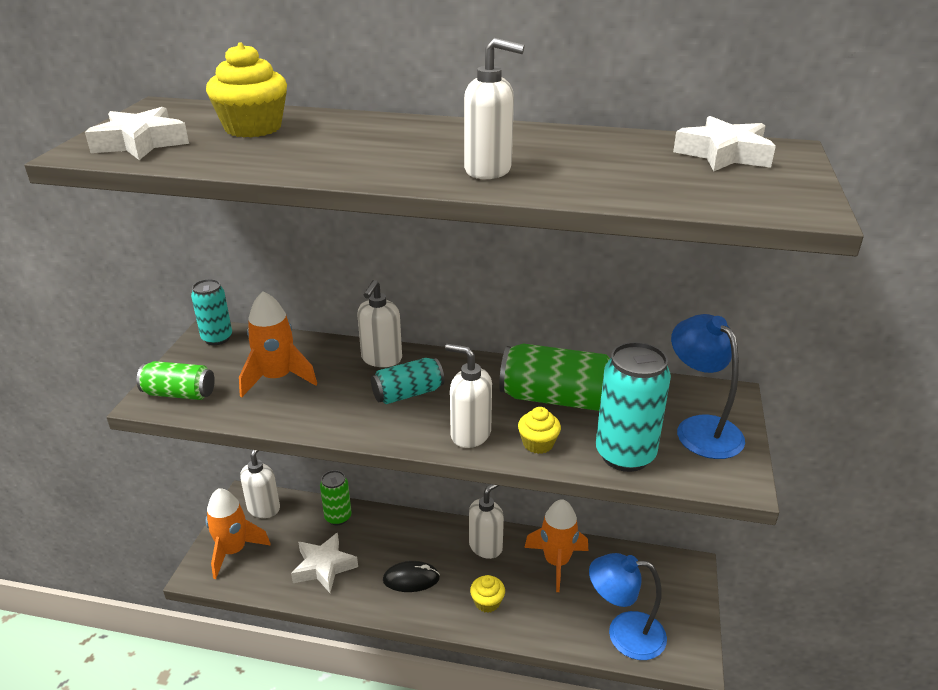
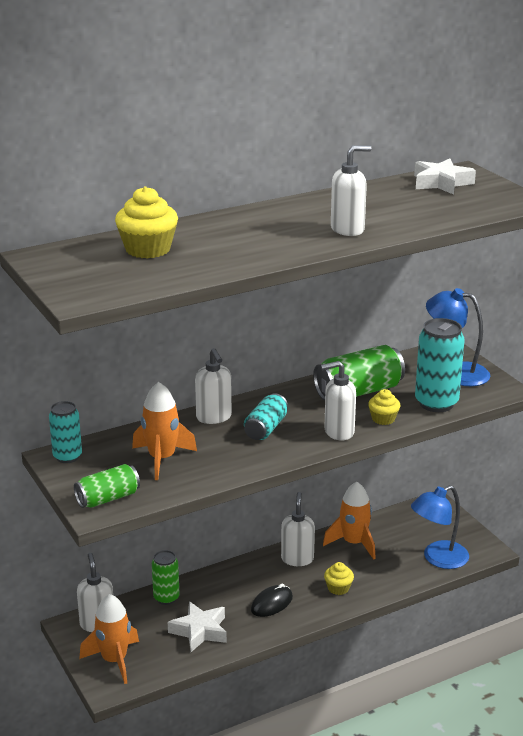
camera: 40 degrees left, 5 degrees down
(141, 143) = (101, 282): white star -> none

